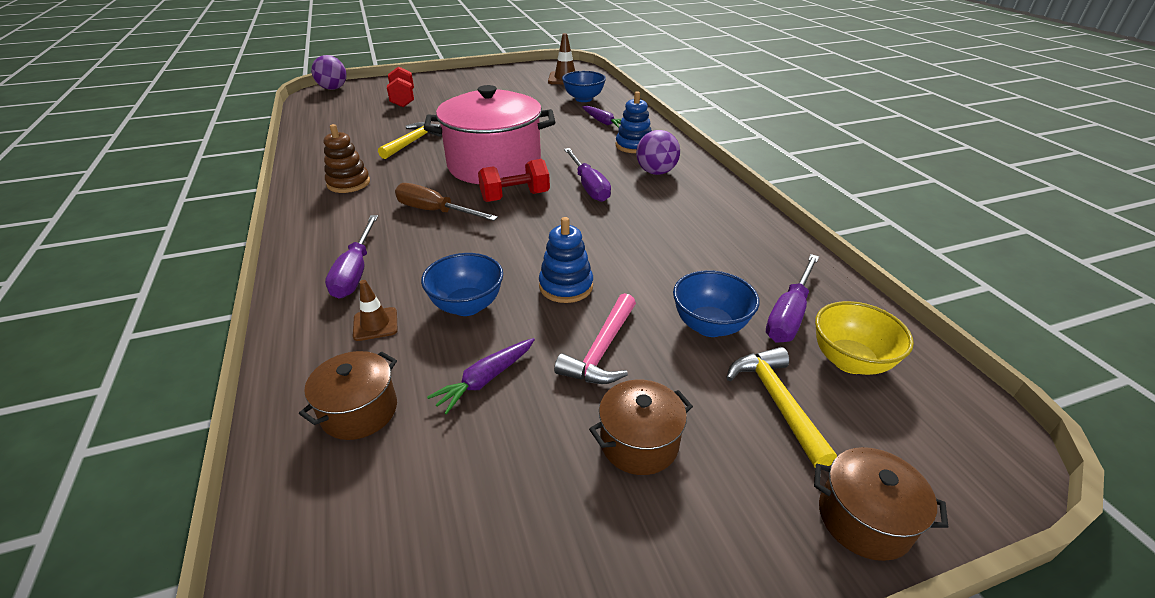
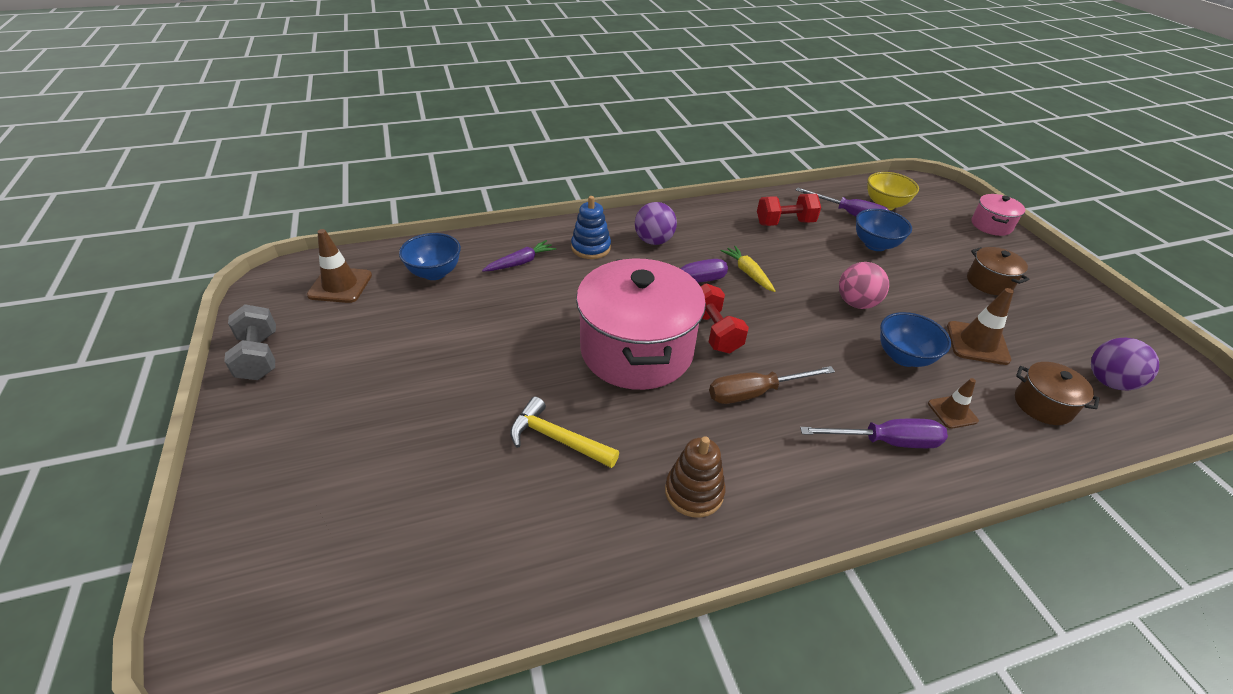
camera: 90 degrees left, 5 degrees up
(333, 88) = (216, 634): purple ball -> purple ball (1108, 382)
(403, 100) = (355, 480): red dumbbell -> red dumbbell (785, 223)
(435, 211) = (755, 393): brown screwdriver -> brown screwdriver turned 45 degrees clockwise
(485, 380) = (977, 343): purple carrot -> brown traffic cone
(499, 71) = (259, 356): none -> grey dumbbell
(566, 286) = (856, 303): blue stacking toy -> pink ball
(602, 350) = (920, 290): pink hammer -> none
(612, 219) = (748, 273): none -> yellow carrot
(777, 402) = (931, 233): yellow hammer -> none
(864, 519) = (991, 225): brown pot -> pink pot

